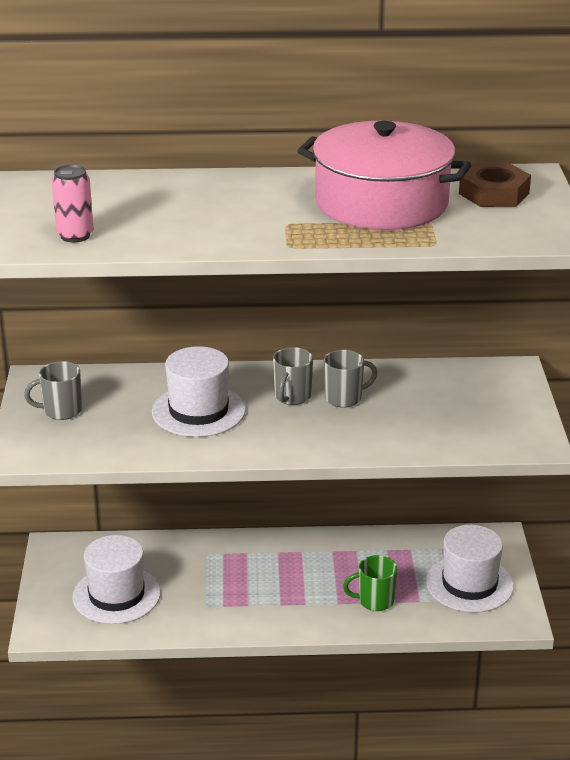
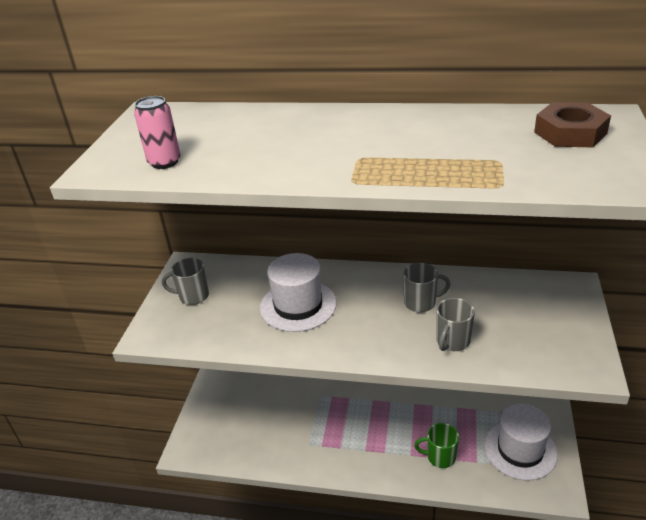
camera: 15 degrees right, 5 degrees up
(116, 595) = (246, 425): white hat -> none
(292, 397) = (377, 298): grey mug -> grey mug (452, 341)
(381, 203) = (456, 139): pink pot -> none

